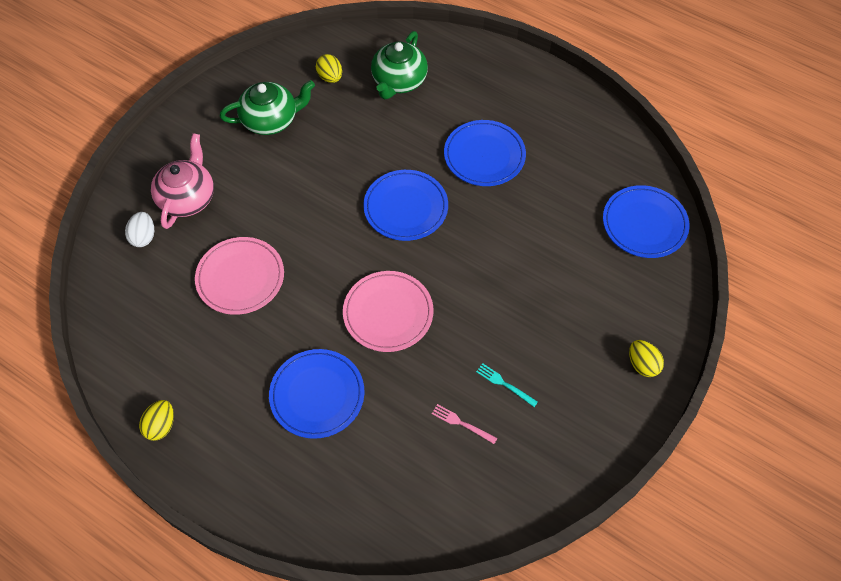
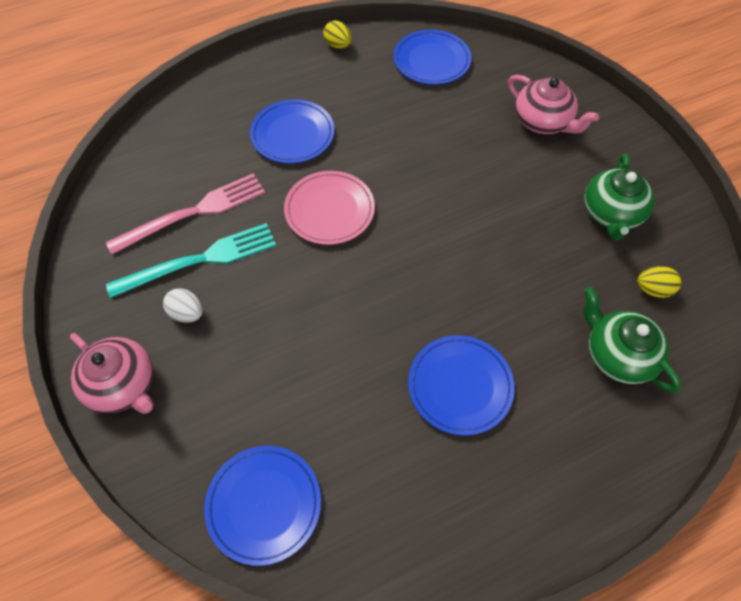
camera: 120 degrees right, 0 degrees up
(144, 237) = (516, 83): white egg -> white egg (187, 313)
(240, 278) = (435, 127): pink plate -> none
(406, 207) = (434, 277): blue plate -> blue plate (431, 60)
(462, 423) = (193, 213): pink fork -> pink fork, size x2.46
(505, 384) = (199, 260): turquoise fork -> turquoise fork, size x2.46
(642, 364) = (123, 385): yellow egg -> pink teapot

